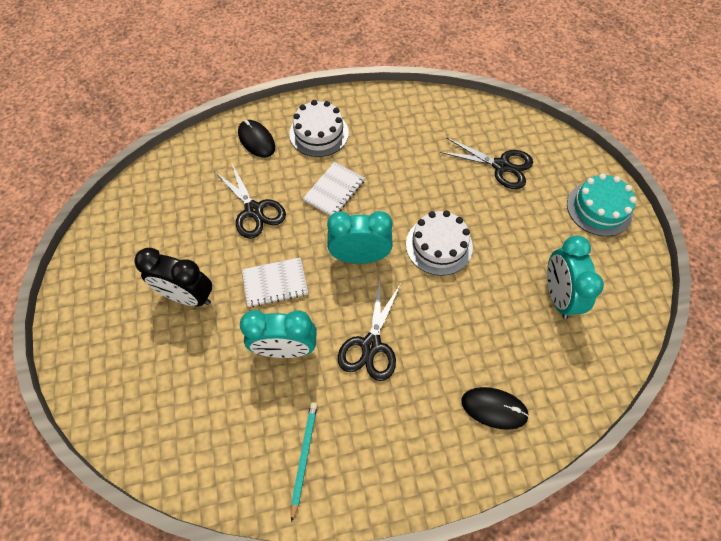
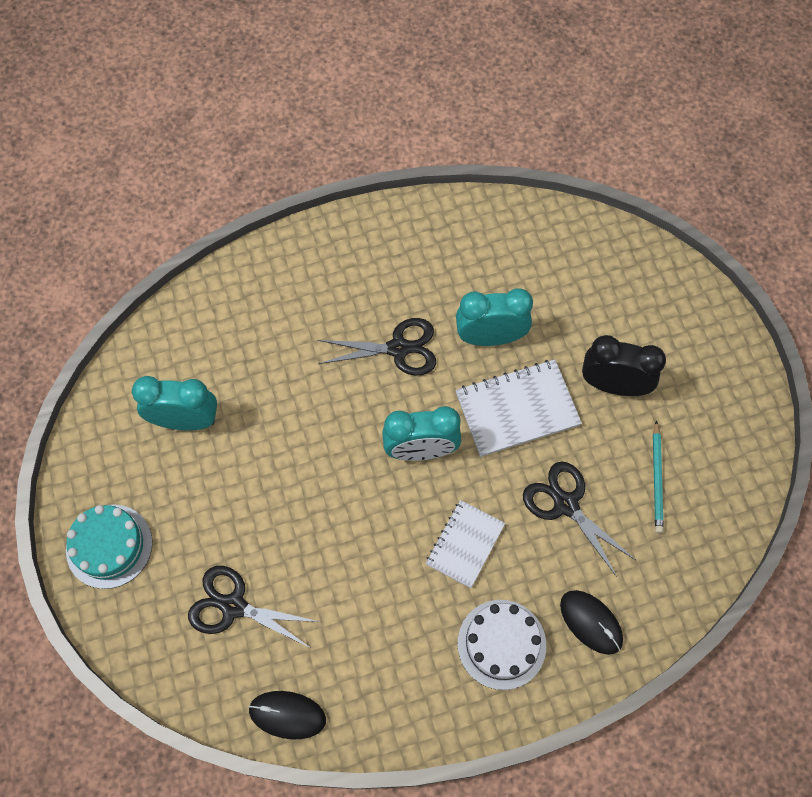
camera: 175 degrees right, 5 degrees up
(275, 283) = (517, 409): white notebook -> white notebook, size x1.51
(304, 457) = (453, 243): turquoise pencil -> turquoise pencil (657, 479)
(371, 345) = (398, 348): black scissors -> black scissors turned 75 degrees clockwise
(439, 245) = (323, 474): white cake -> none
(494, 408) = (270, 298): black mouse -> black mouse (287, 715)
(557, 296) = (185, 420): turquoise clock -> turquoise clock turned 75 degrees counterclockwise

